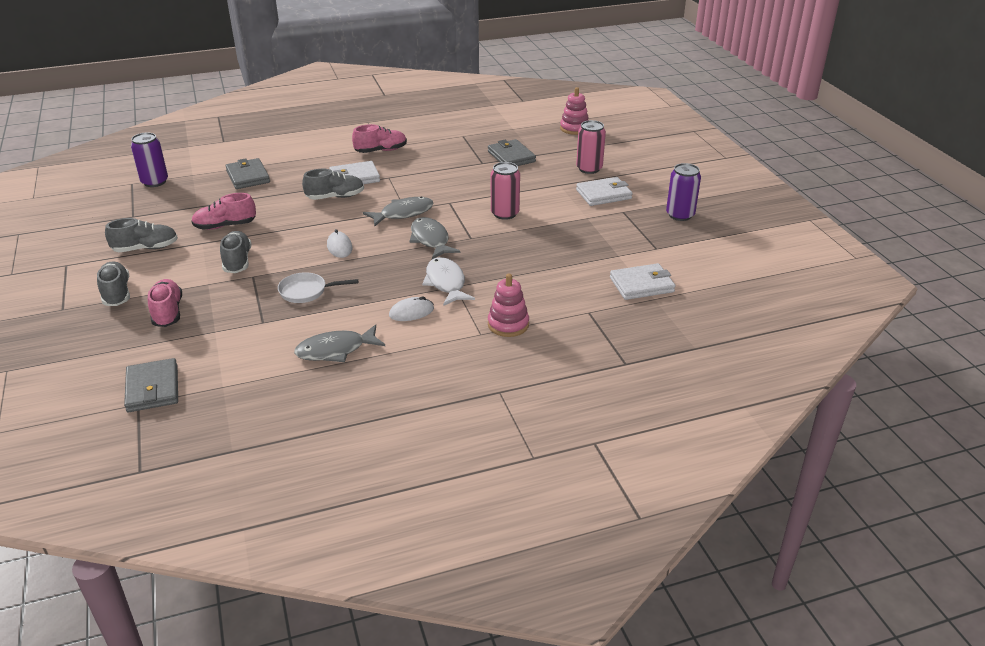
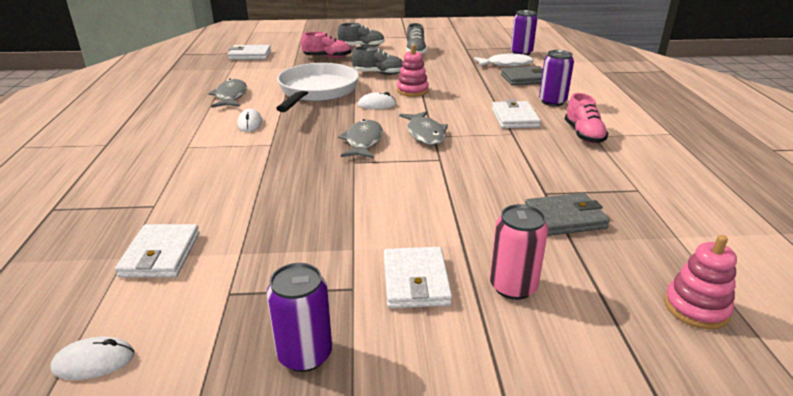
camera: 105 degrees right, 5 degrees down
(152, 388) = (250, 55): grey wallet -> white wallet
(225, 226) = (436, 71): pink shoe -> none
(306, 291) = (316, 91): white pan -> white pan, size x2.13
(311, 163) = (552, 102): none -> purple can
(335, 197) = (473, 108): grey shoe -> none
(430, 240) = (363, 142): grey fish -> grey fish turned 75 degrees counterclockwise
(446, 283) = (280, 141): white fish -> white fish (506, 64)
(505, 213) = (396, 188): pink can -> none
(508, 324) = (185, 160): pink stacking toy -> pink stacking toy (412, 90)
(735, 272) = (94, 362): none -> white mouse

